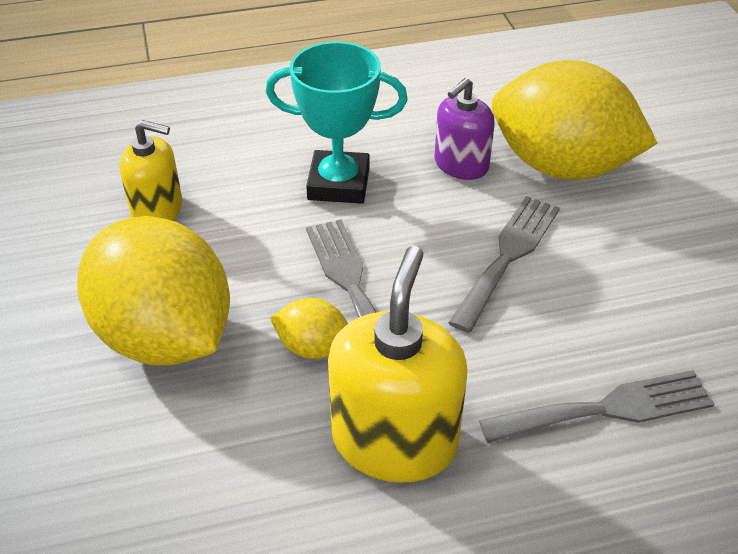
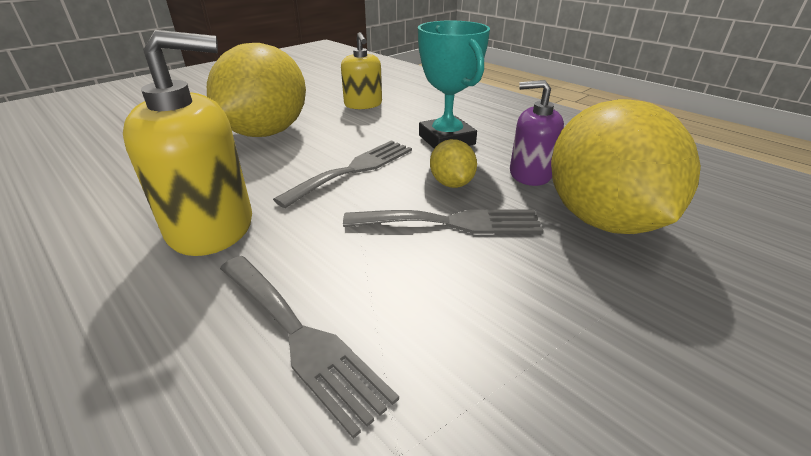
camera: 60 degrees right, 10 degrees down
(313, 347) = (286, 173): yellow lemon -> yellow lemon (451, 183)

